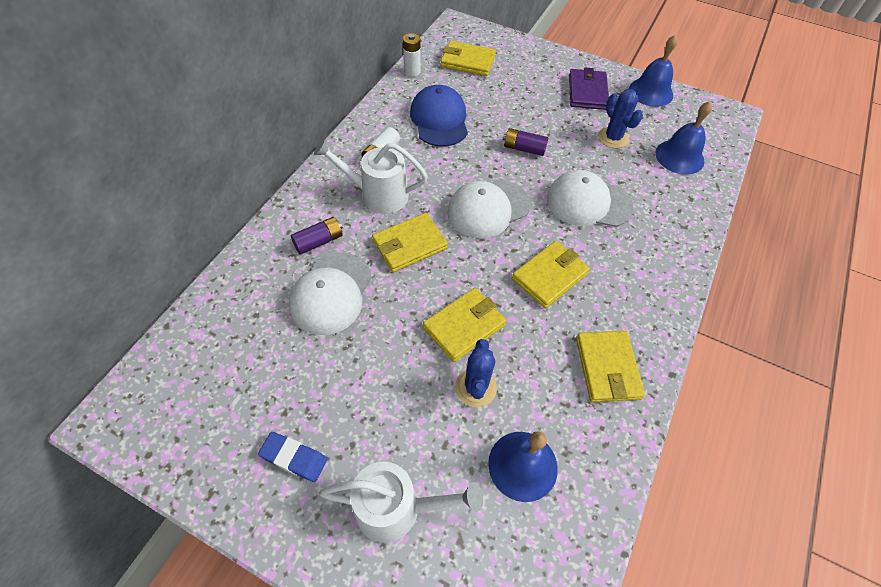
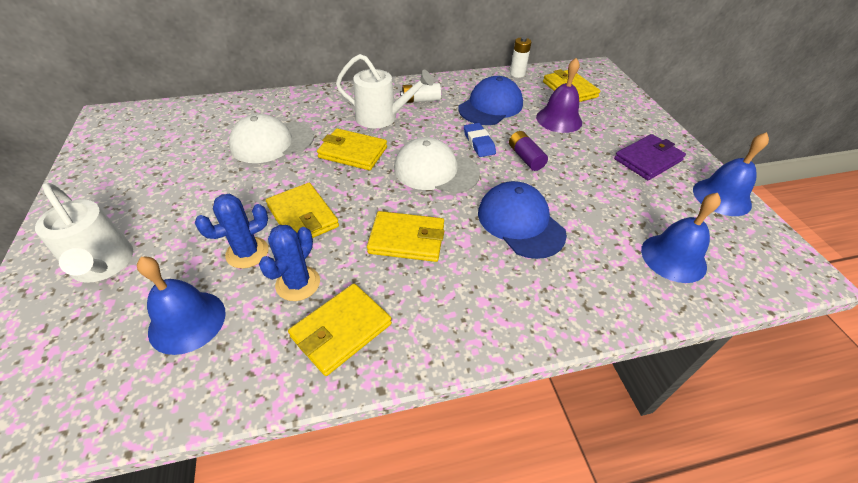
camera: 50 degrees right, 10 degrees down
(294, 458) = (120, 195): blue eraser -> blue eraser (479, 143)
(319, 241) = (311, 116): purple battery -> none
(378, 195) = (381, 117): white watering can -> white watering can turned 135 degrees clockwise
(464, 326) = (303, 216): yellow wallet -> yellow wallet turned 45 degrees clockwise
(498, 97) = (559, 119): none -> purple bell
(588, 203) = (520, 223): white cap -> blue cap
(613, 138) = (621, 201): blue cactus -> blue cactus (298, 283)

